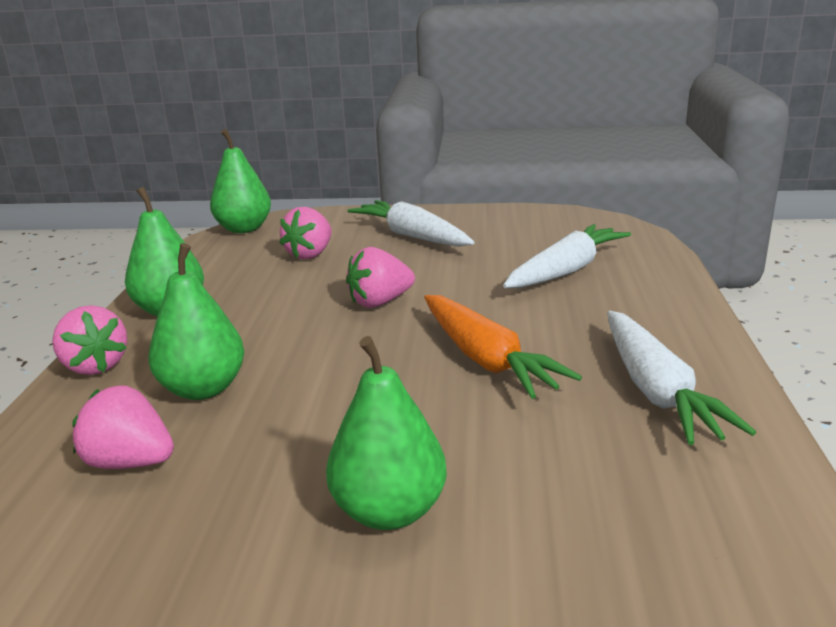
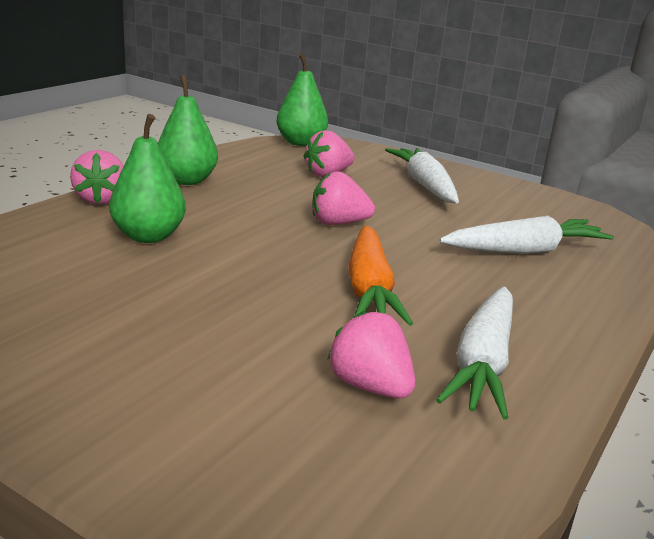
camera: 25 degrees right, 0 degrees up
(130, 462) = (56, 262): pink strawberry -> pink strawberry (370, 386)
(389, 511) = (174, 355): green pear -> none

